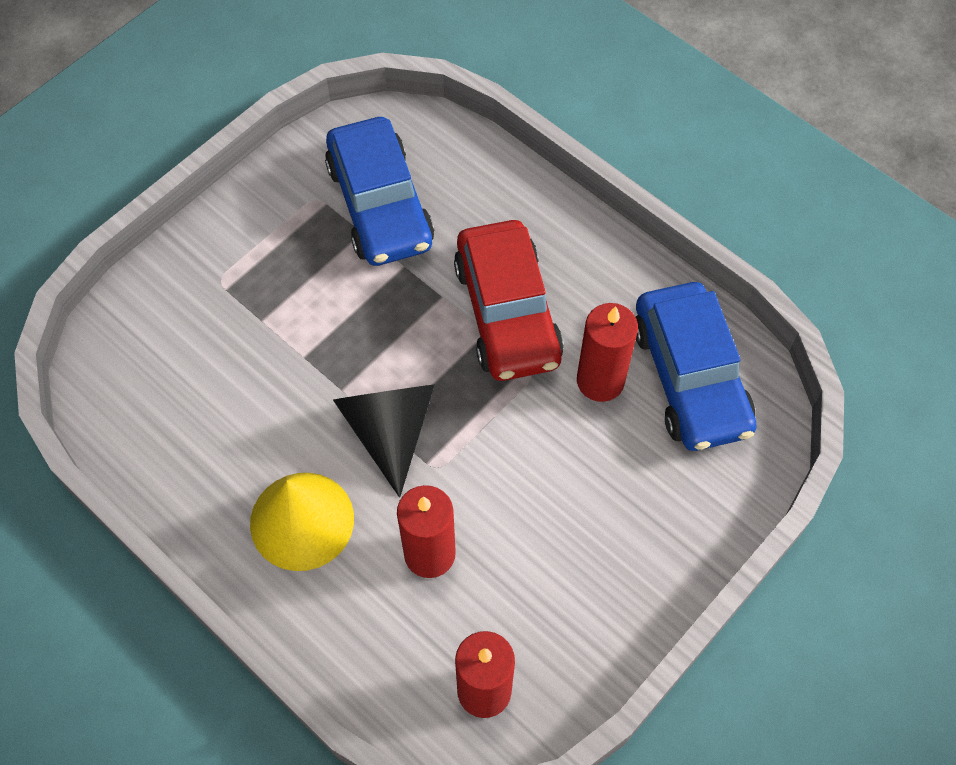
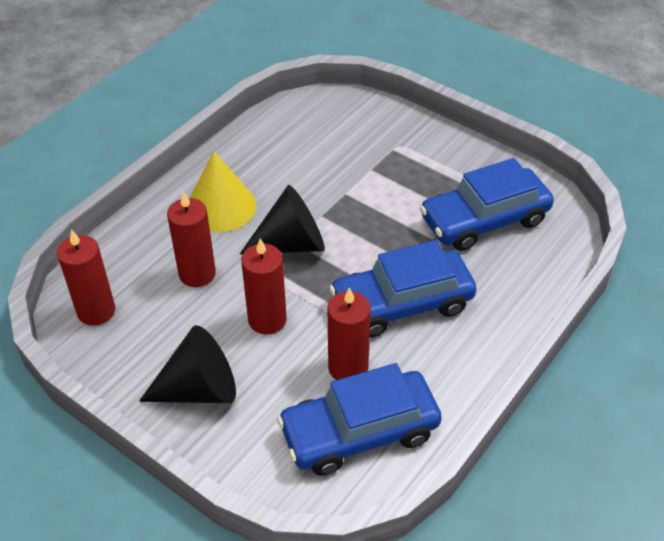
camera: 85 degrees right, 15 degrees down
(507, 312) = (402, 303): red car -> blue car
(519, 467) = (267, 320): none -> red candle
(623, 550) = (199, 389): none -> black cone

